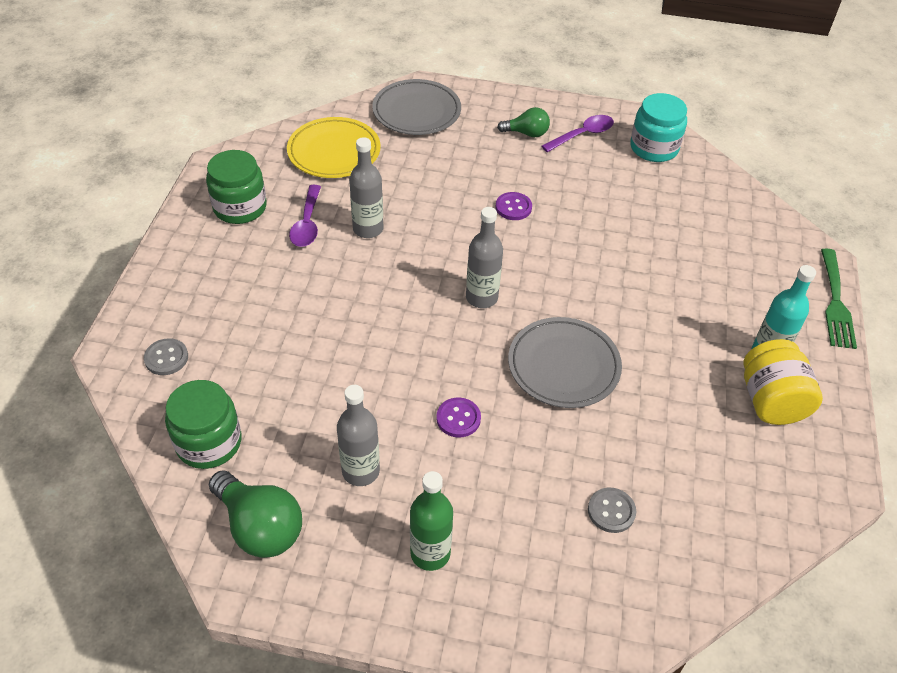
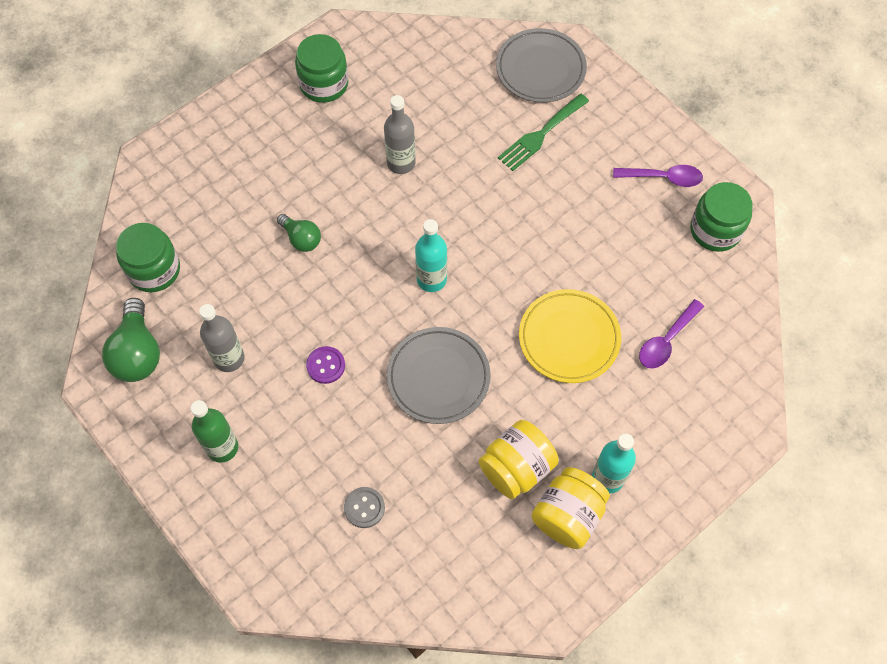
camera: 40 degrees right, 15 degrees up
(166, 358) = (177, 185): grey button -> none
(307, 224) = (360, 130): purple spoon -> purple spoon (666, 341)
(334, 152) = (437, 72): yellow plate -> yellow plate (569, 338)
(481, 297) = (431, 279): grey bottle -> turquoise bottle
(513, 207) = (533, 214): purple button -> none
(526, 133) = (614, 147): green light bulb -> green light bulb (301, 239)
(654, 148) = (715, 230): turquoise jar -> green jar
(696, 392) = (516, 468): none -> yellow jar
(835, 303) = (716, 477): green fork -> green fork (541, 134)

